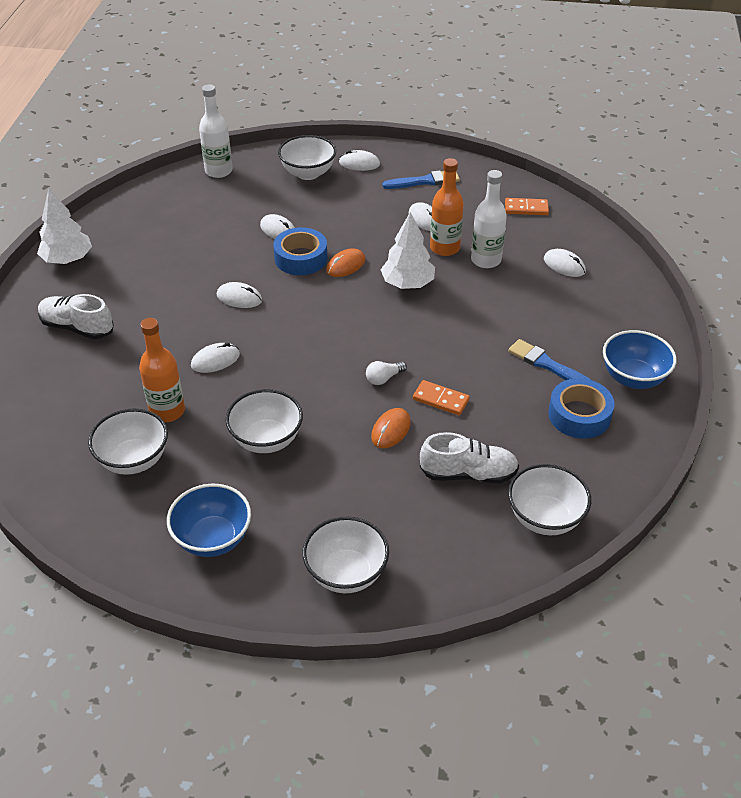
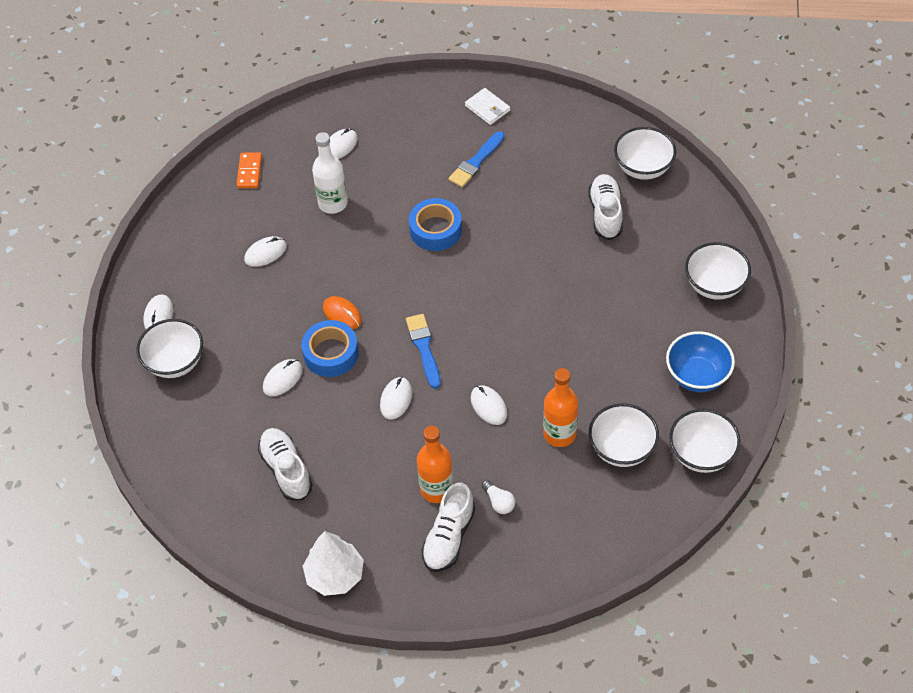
camera: 90 degrees left, 10 degrees up
(182, 233) = (286, 470): none -> white shoe
(218, 171) = (165, 452): white bottle -> none
(266, 440) = (585, 352): white bowl -> white bowl (701, 454)
(384, 378) = (502, 274): white light bulb -> white light bulb (499, 502)
(390, 430) = (564, 266): orange mouse -> none
(407, 283) = (370, 263): white tree -> none
(424, 181) = (197, 255): blue brush -> blue brush (424, 348)
(440, 400) = (525, 233): orange domino -> none
(445, 248) = (314, 235): orange bottle -> orange bottle (436, 489)
(579, 415) = (533, 144): blue tape -> blue tape (435, 230)
(633, 378) = (487, 108): blue bowl -> white wallet

